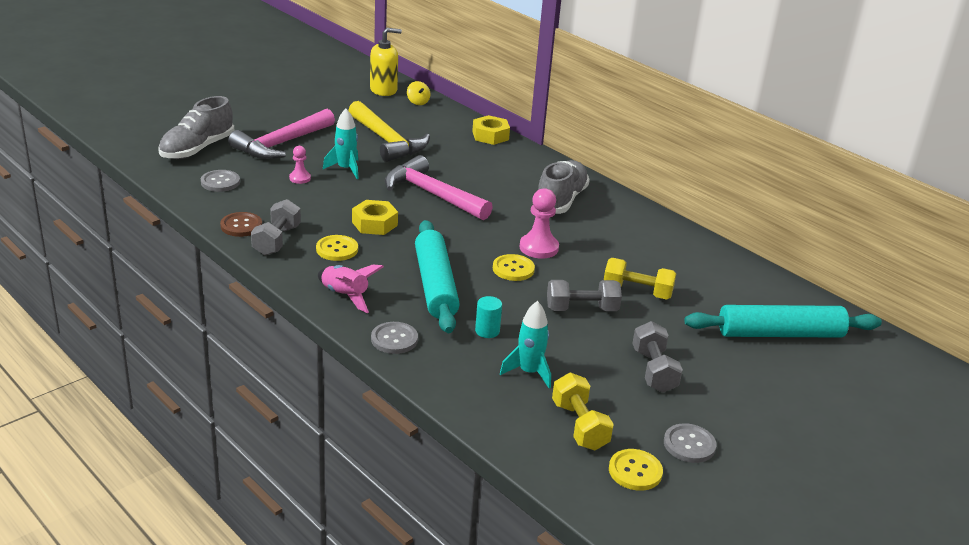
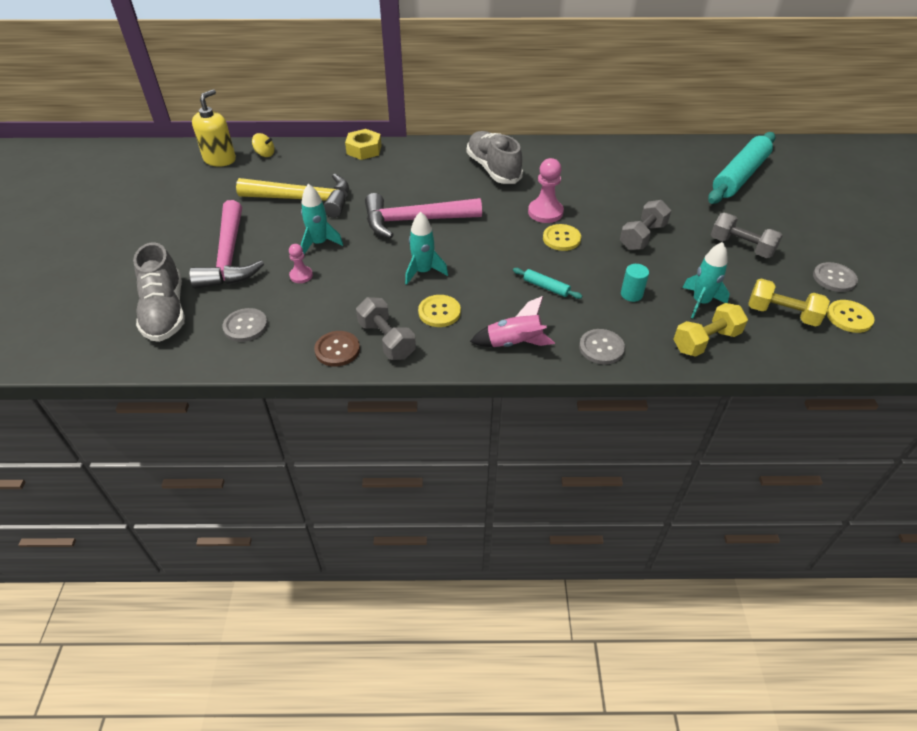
camera: 45 degrees left, 15 degrees up
(374, 224) = (423, 272): yellow nut -> turquoise rocket
(435, 285) = (546, 287): turquoise rolling pin -> turquoise rolling pin, size x0.42
(637, 292) = (643, 202): yellow dumbbell -> yellow dumbbell (706, 341)

